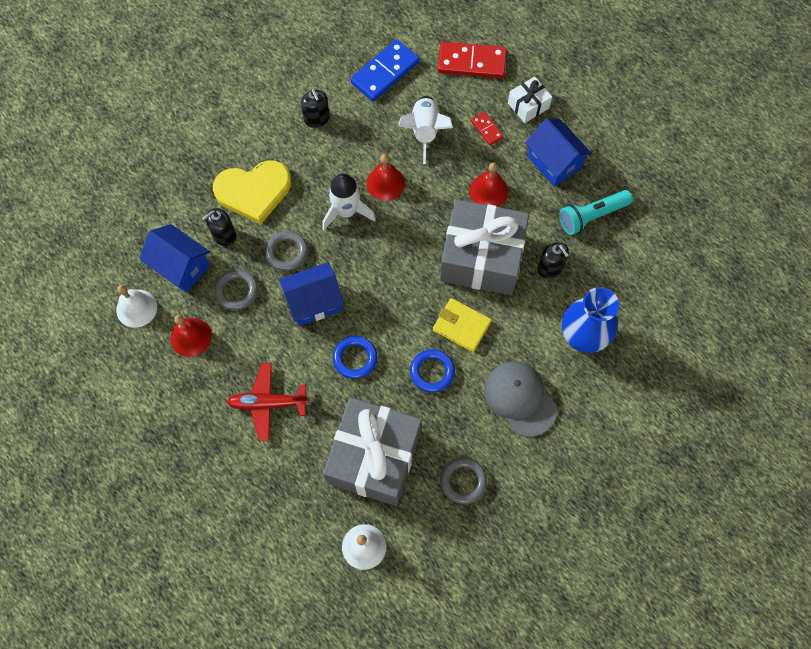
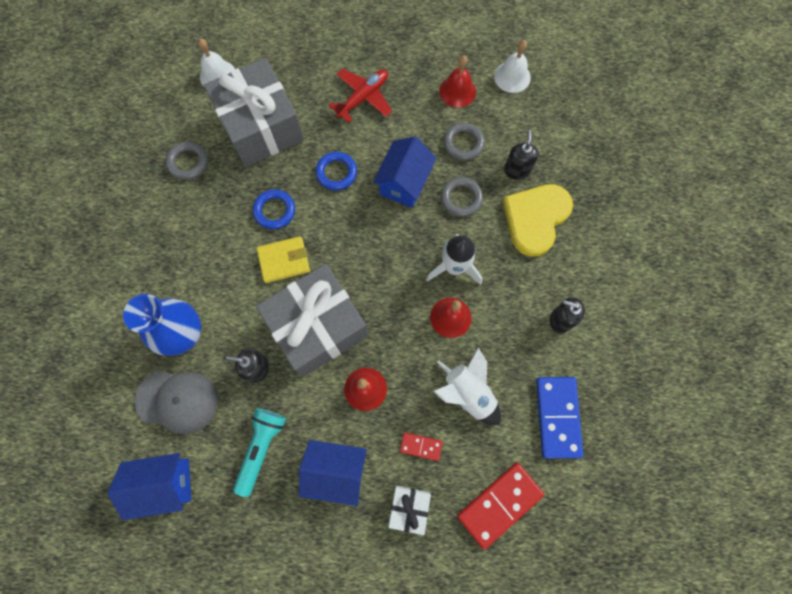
camera: 135 degrees right, 5 degrees up
(181, 267) = (518, 125): blue house -> blue house (165, 483)
(520, 398) = (195, 248): grey cap -> grey cap (177, 400)

